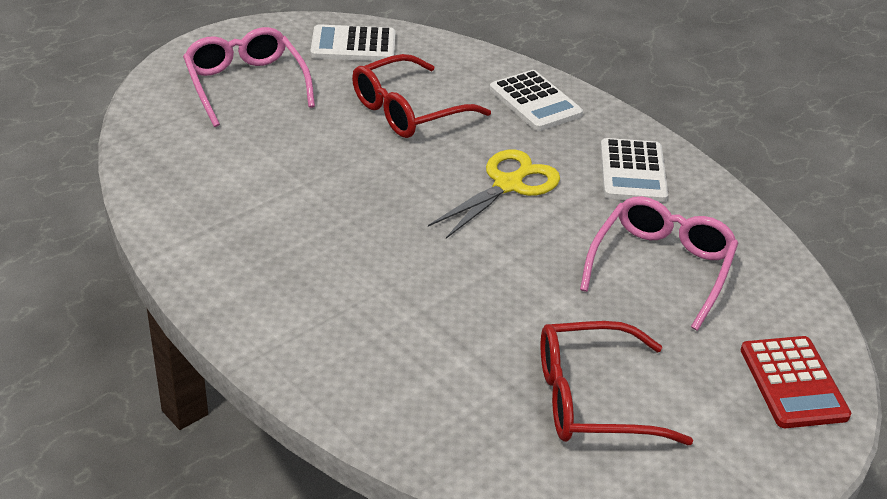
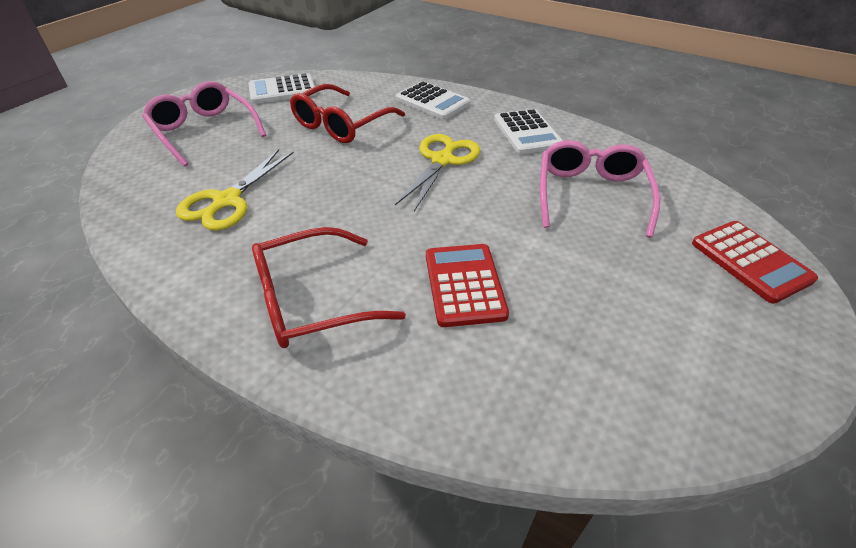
camera: 15 degrees left, 5 degrees up
(250, 179) = (227, 201): none -> yellow scissors
(463, 327) = (464, 285): none -> red calculator
(593, 399) = (611, 322): red glasses -> red glasses (313, 299)

